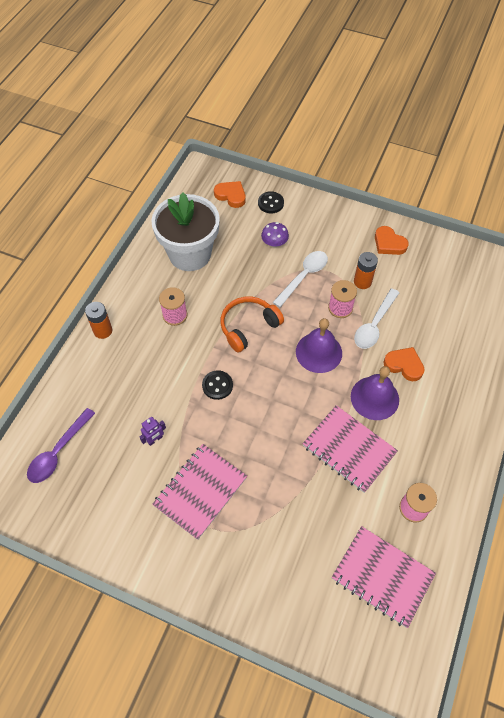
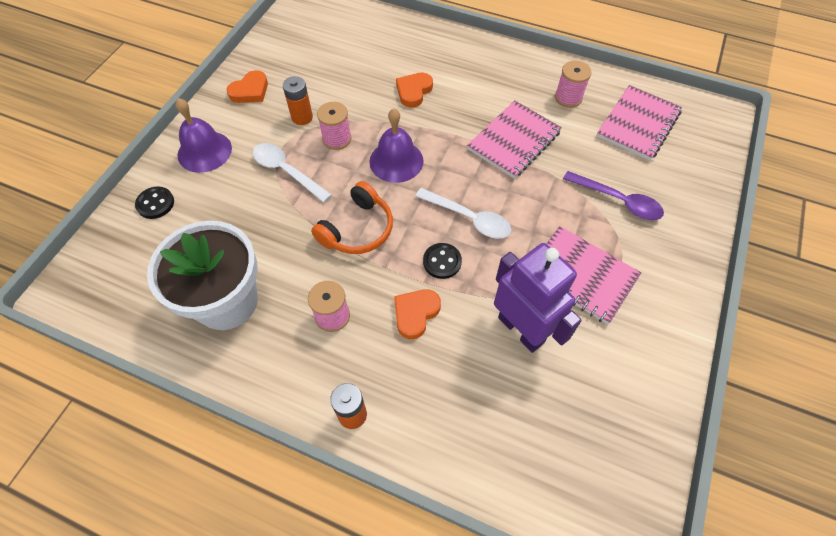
camera: 90 degrees left, 0 degrees up
(58, 452) = (552, 455): purple spoon -> purple spoon (618, 201)
(155, 439) = (521, 329): purple robot -> purple robot, size x2.50
(231, 195) = (127, 251): orange heart -> orange heart (415, 313)
(248, 327) = (357, 229): orange headphones -> orange headphones turned 105 degrees counterclockwise
(274, 243) = (228, 200): purple mushroom -> none
(374, 325) = (362, 111): white spoon -> white spoon (469, 218)
(374, 398) = (453, 117): purple bell -> purple bell (204, 151)

